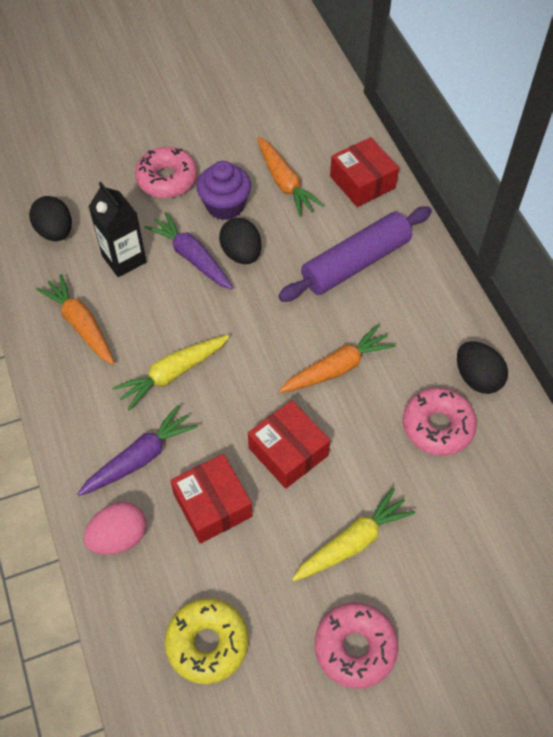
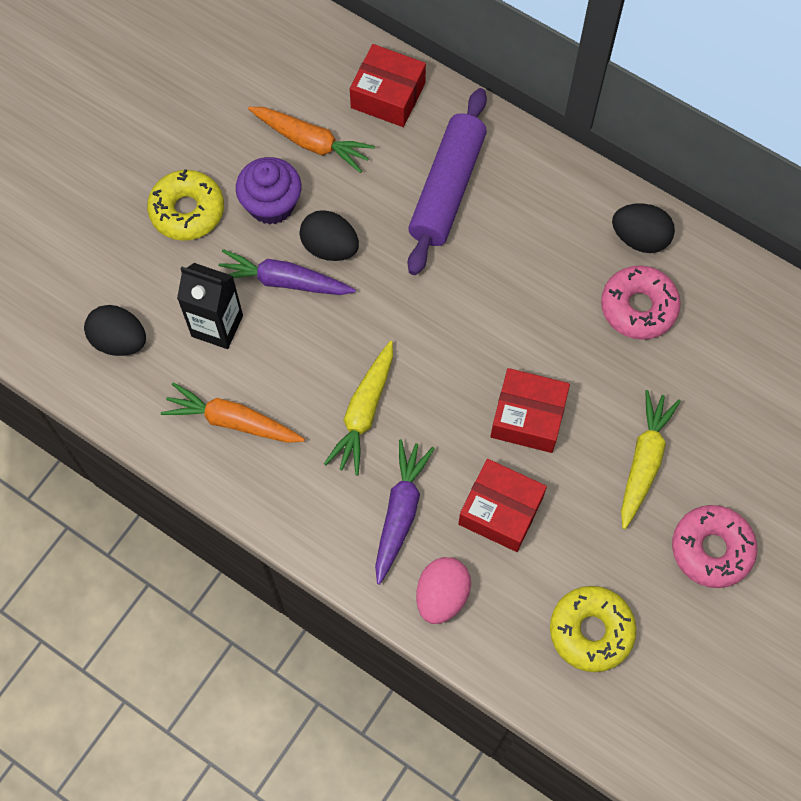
camera: 35 degrees left, 10 degrees up
(167, 179) = (187, 211): pink donut -> yellow donut
(337, 368) = (510, 308): orange carrot -> none

